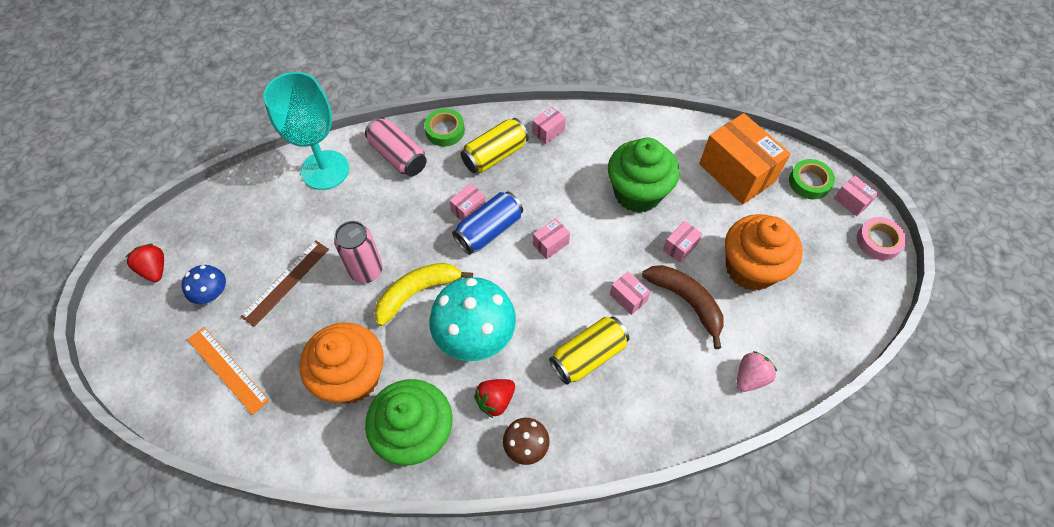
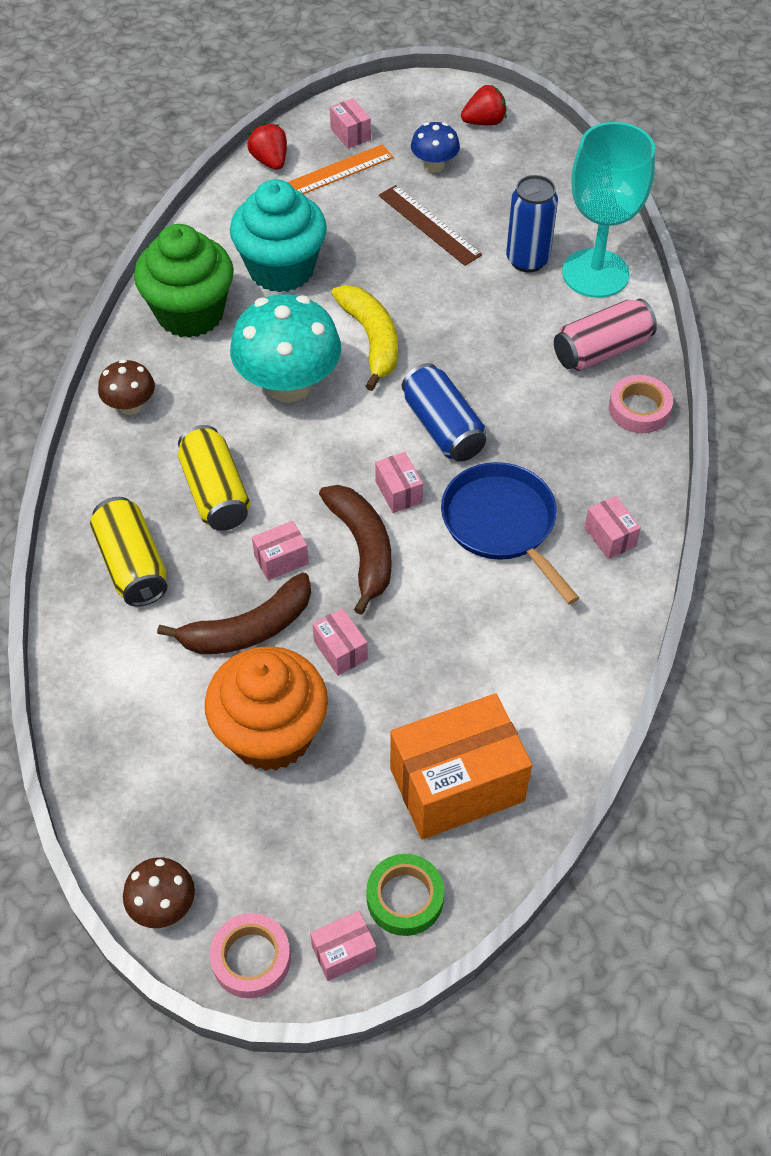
camera: 105 degrees right, 5 degrees down
(317, 211) = (527, 260): none -> blue can
(352, 377) = (281, 269): orange cupcake -> turquoise cupcake
(366, 270) = (421, 297): pink can -> none
(445, 130) = (639, 409): green tape -> pink tape
(468, 209) = (486, 412): pink box -> pink box (350, 134)
(495, 155) = (577, 460): yellow can -> yellow can (132, 565)
(495, 400) = (198, 389): red strawberry -> red strawberry (270, 161)
(557, 184) = (501, 524): none -> blue pan
(602, 253) = (362, 549): none -> brown banana
(637, 193) = (456, 624): green cupcake -> none
(750, 377) = (107, 667): pink strawberry -> none
(876, 292) = (163, 906): none -> brown mushroom

